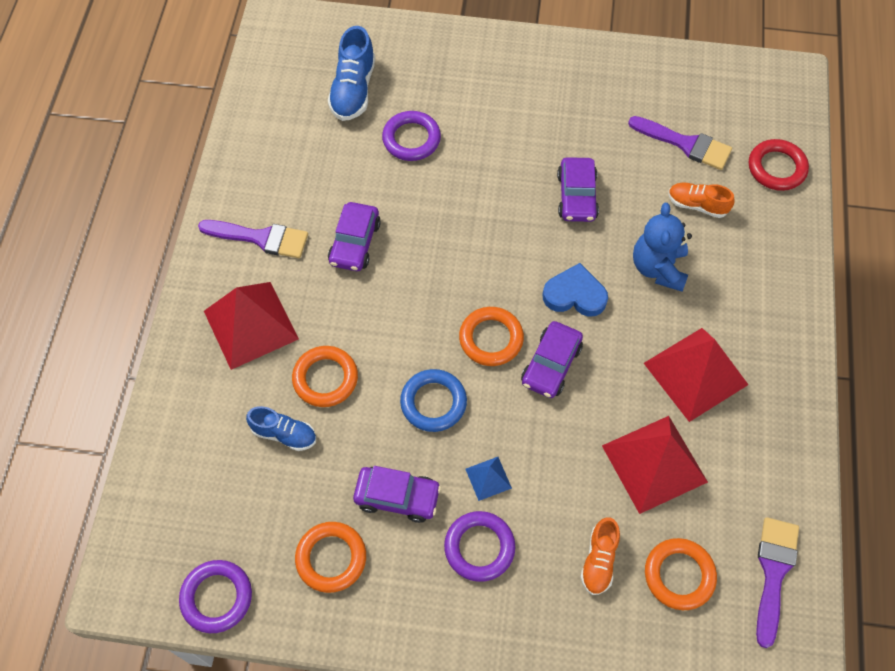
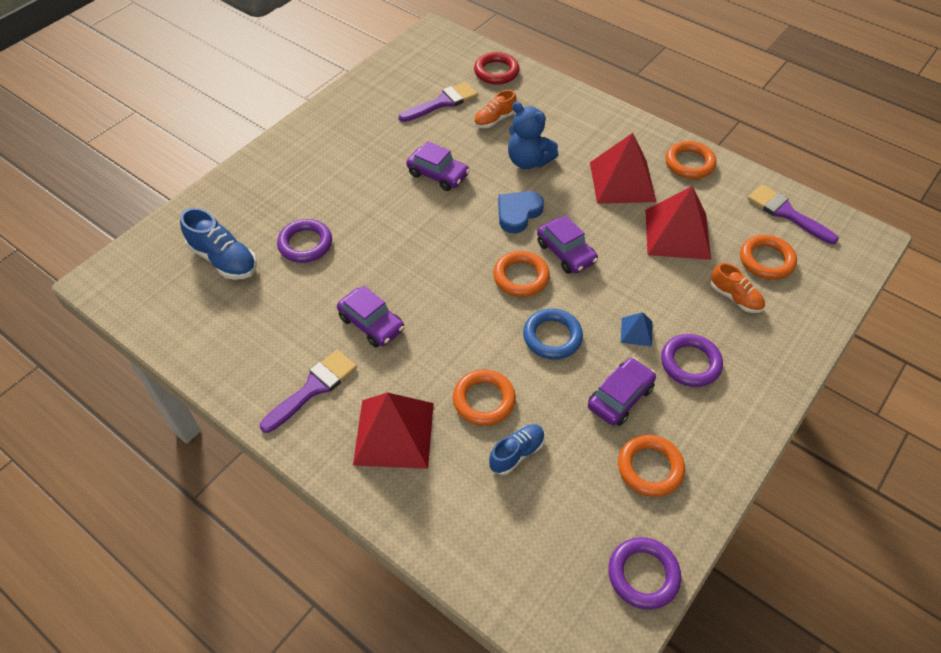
camera: 60 degrees left, 10 degrees down
(779, 432) = (689, 163): none -> orange ring

